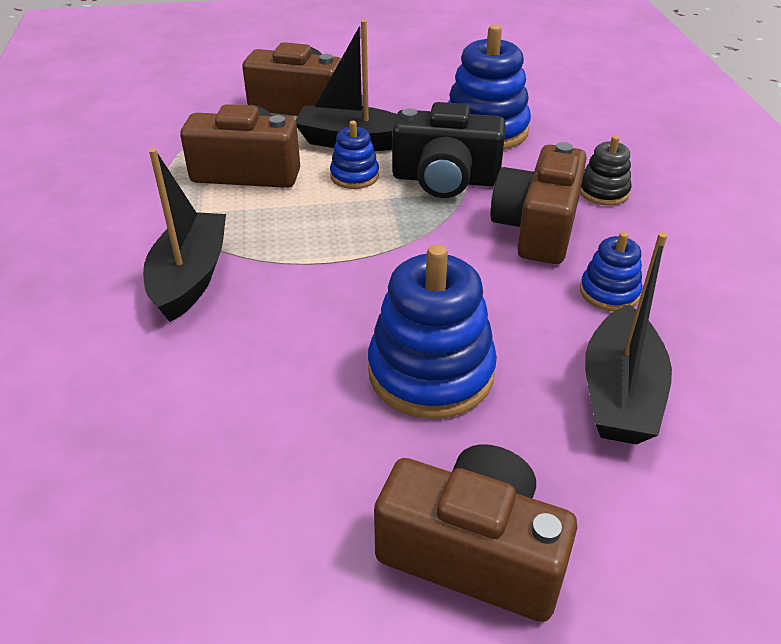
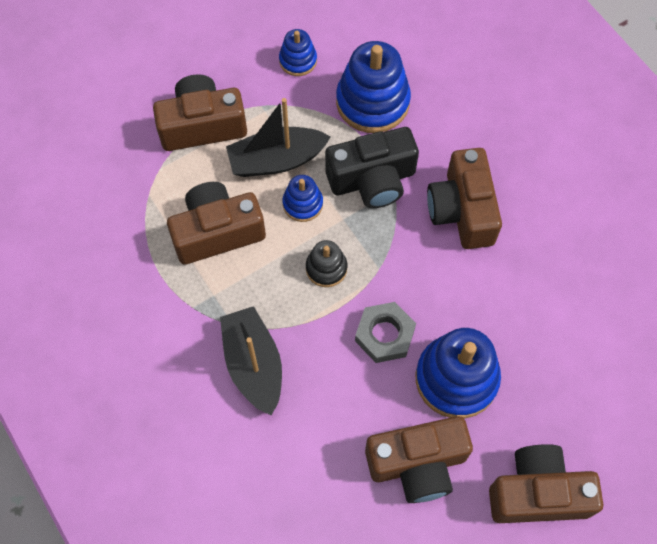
camera: 25 degrees left, 25 degrees up
(312, 443) = (417, 464): none -> brown camera
(366, 301) = (384, 335): none -> grey nut
(603, 192) = (491, 148): black stacking toy -> black stacking toy (326, 268)
(609, 292) = (533, 258): blue stacking toy -> blue stacking toy (298, 60)
(620, 393) = (570, 346): black boat -> none

